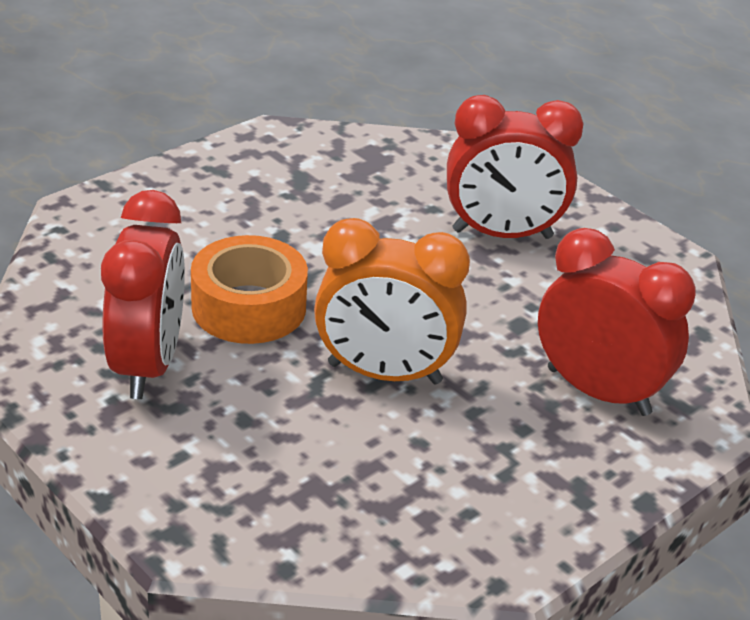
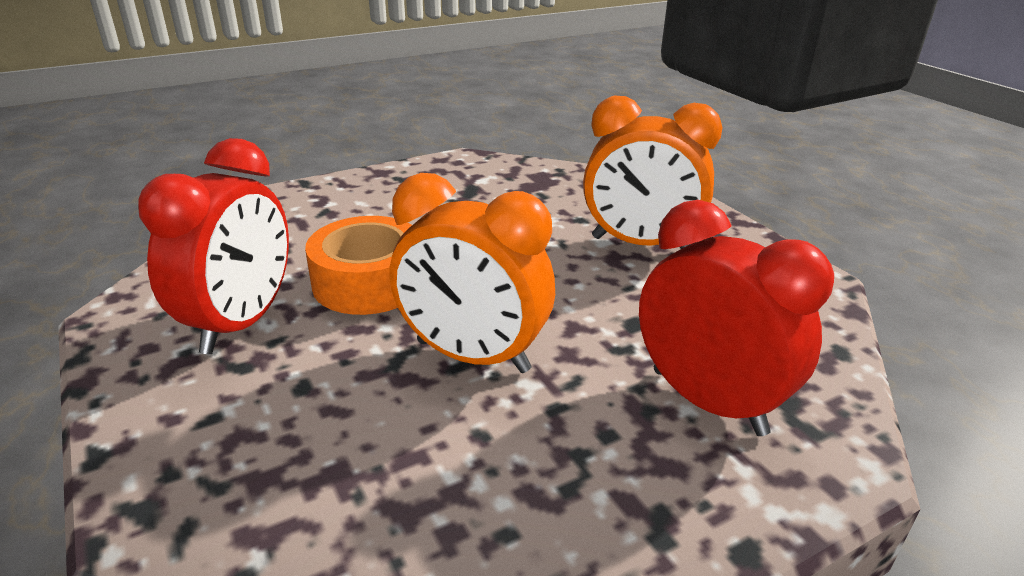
camera: 15 degrees right, 5 degrees down
(502, 234) = (639, 243): red clock -> orange clock

